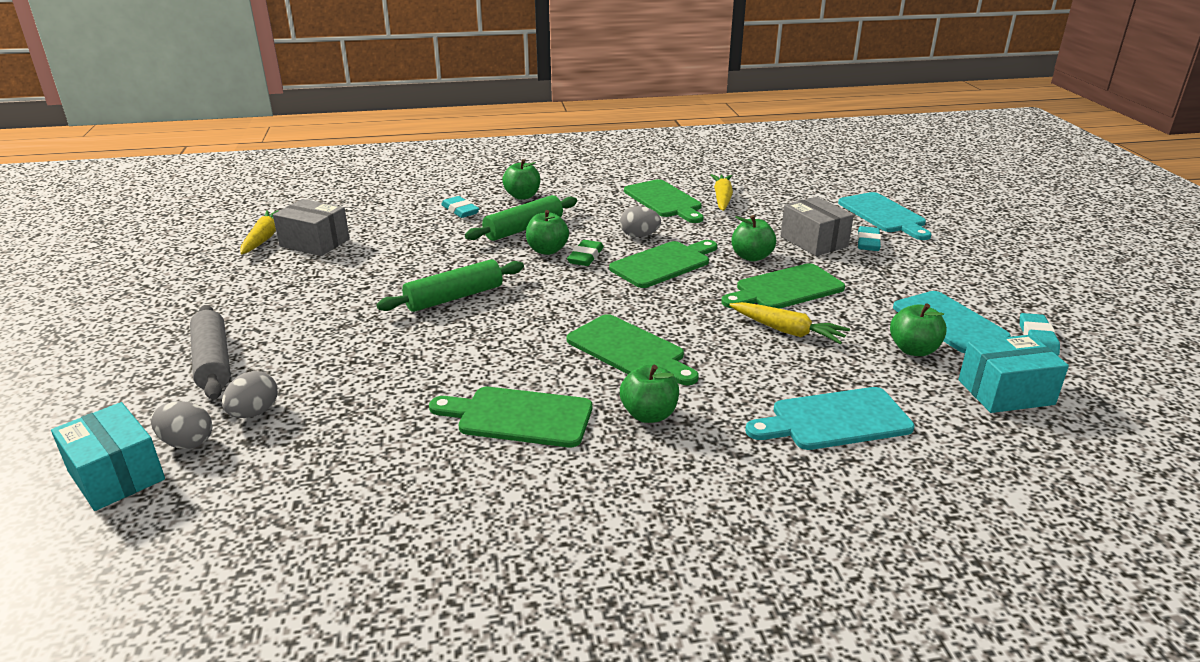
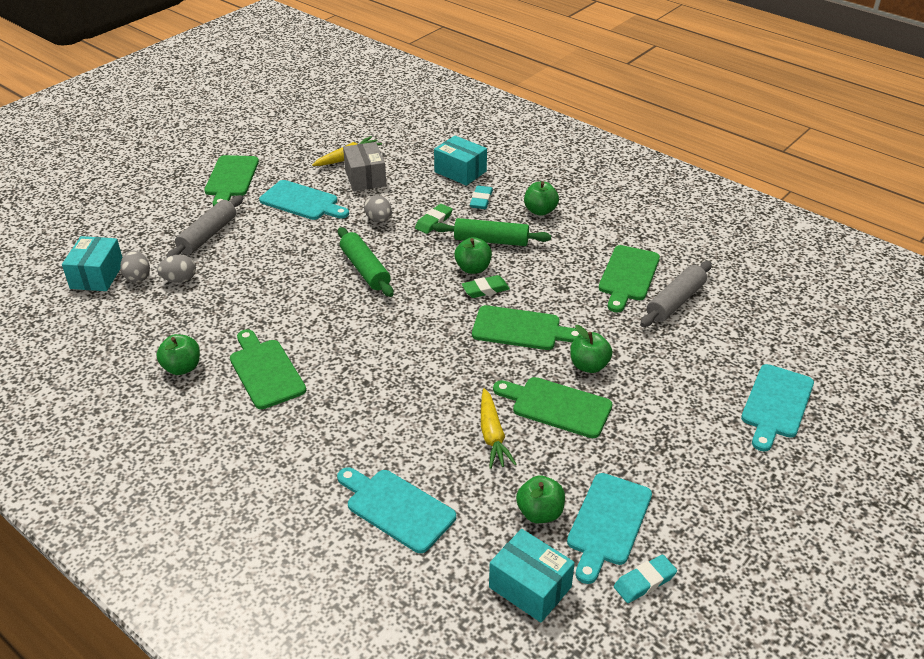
camera: 50 degrees right, 10 degrees up
(279, 286) = (302, 202): none -> turquoise cutting board
(402, 202) = (460, 171): none -> turquoise box
(448, 240) = (434, 221): none -> green eraser
(454, 297) = (365, 269): green rolling pin -> green rolling pin turned 45 degrees clockwise
(629, 350) = (383, 375): green cutting board -> green cutting board (231, 179)
(639, 236) = (550, 295): grey egg -> grey egg (379, 220)
(649, 414) = (319, 421): green apple -> green apple (182, 368)
(722, 198) = (675, 302): yellow carrot -> grey rolling pin
(814, 241) = (662, 386): grey box -> none
(868, 242) = (703, 417): turquoise eraser -> none

